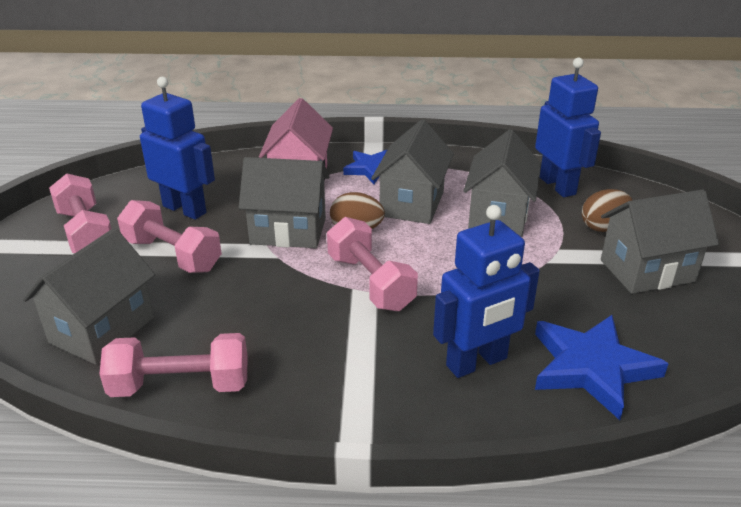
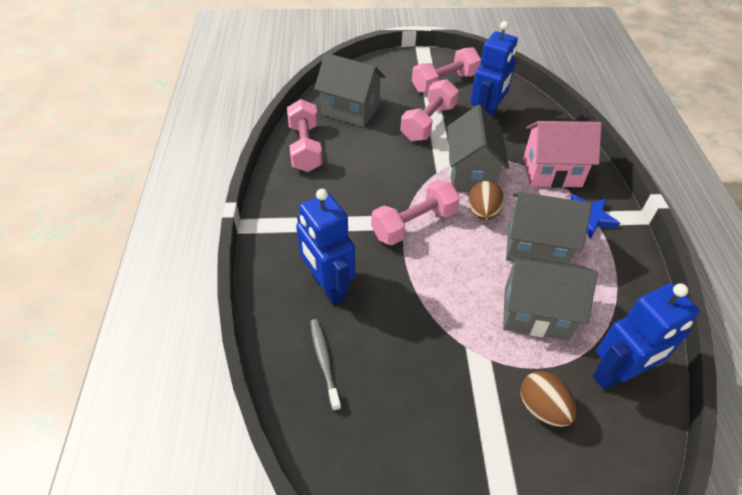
camera: 85 degrees right, 15 degrees up
(591, 368) = (324, 361): blue star -> grey toothbrush
(647, 270) = (468, 436): grey house -> none

